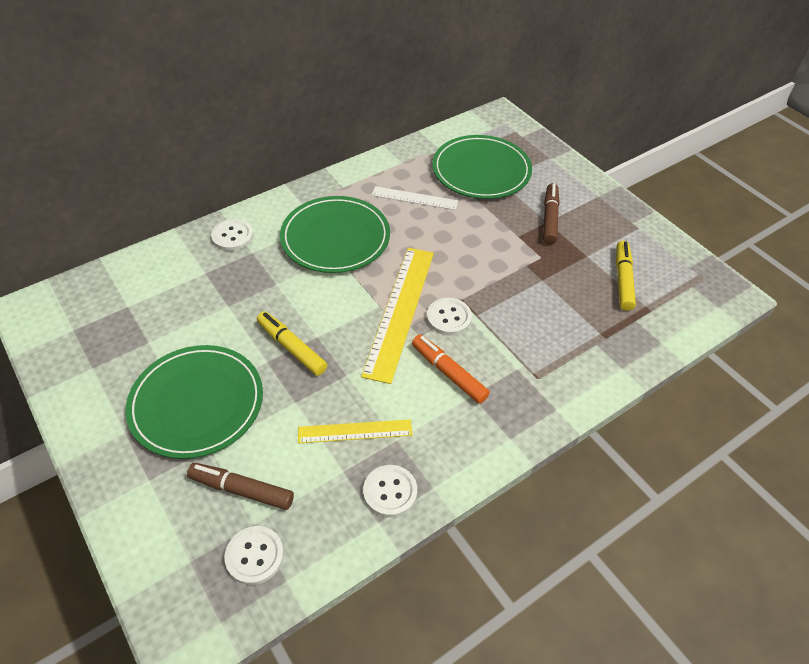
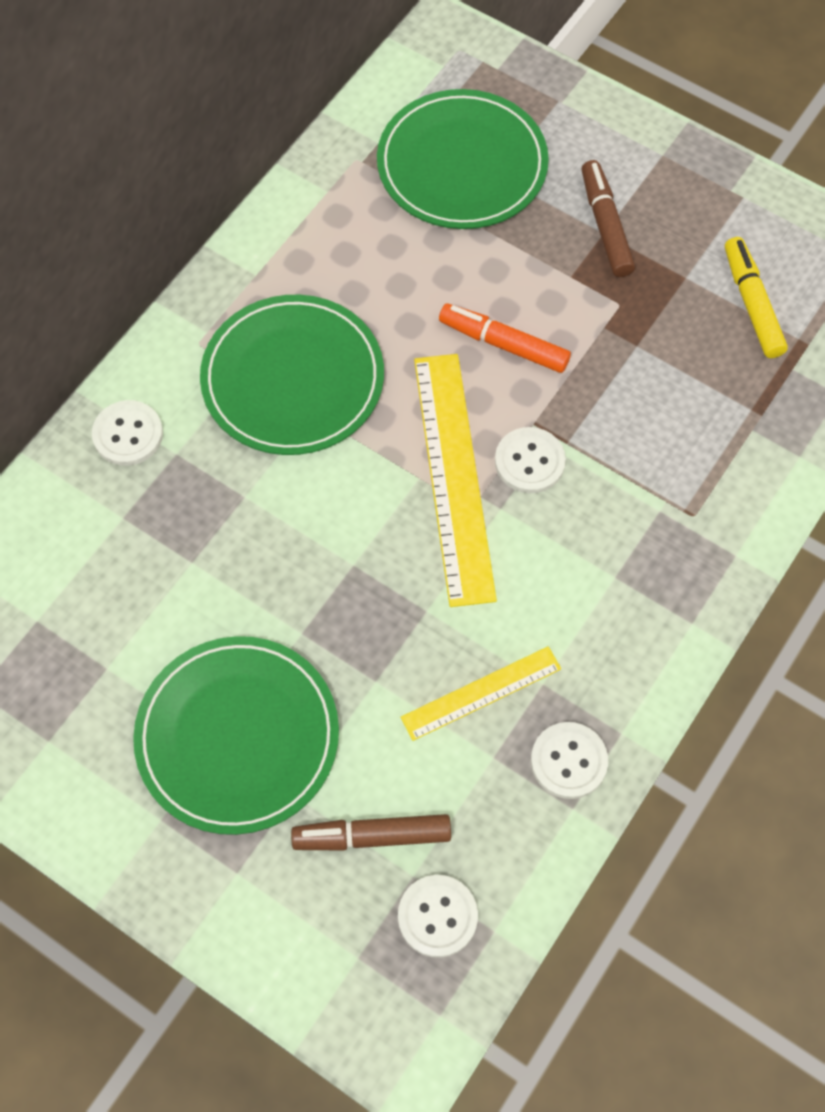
camera: 20 degrees left, 15 degrees up
(292, 347) = (326, 596): yellow marker -> none
(414, 198) = (381, 258): white ruler -> none
(449, 373) = (568, 553): orange marker -> orange marker (503, 344)

